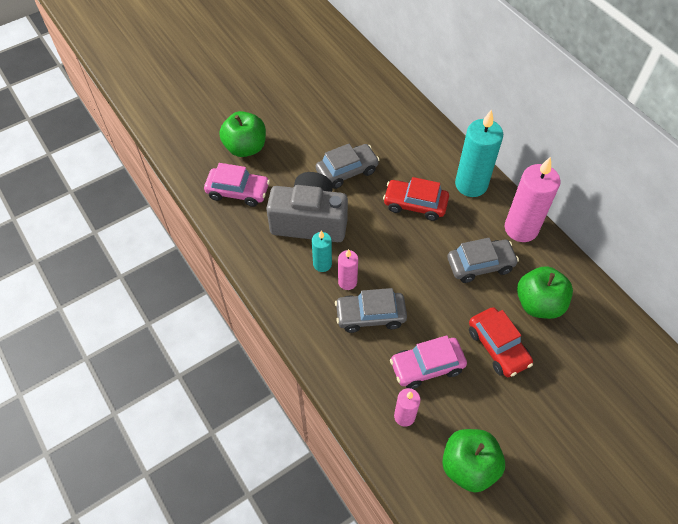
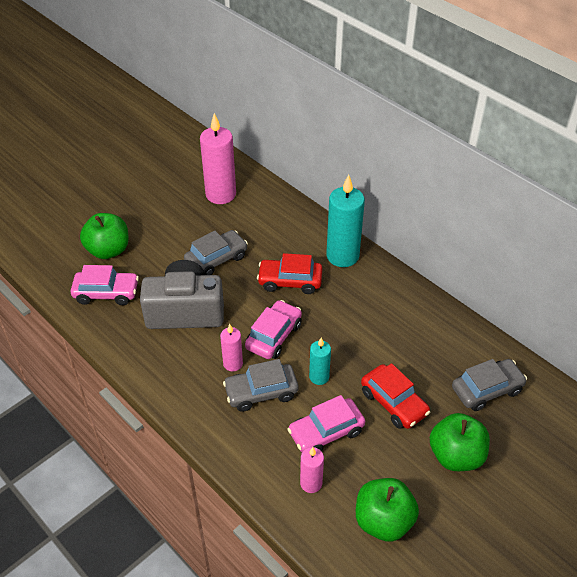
camera: 10 degrees left, 10 degrees down
(322, 264) = (204, 350): turquoise candle -> turquoise candle (319, 377)
(391, 259) = (274, 336): none -> pink car
(480, 265) = (363, 329): grey car -> grey car (487, 390)
(521, 228) = (398, 290): pink candle -> pink candle (221, 194)
(538, 304) = (427, 357): green apple -> green apple (456, 455)

